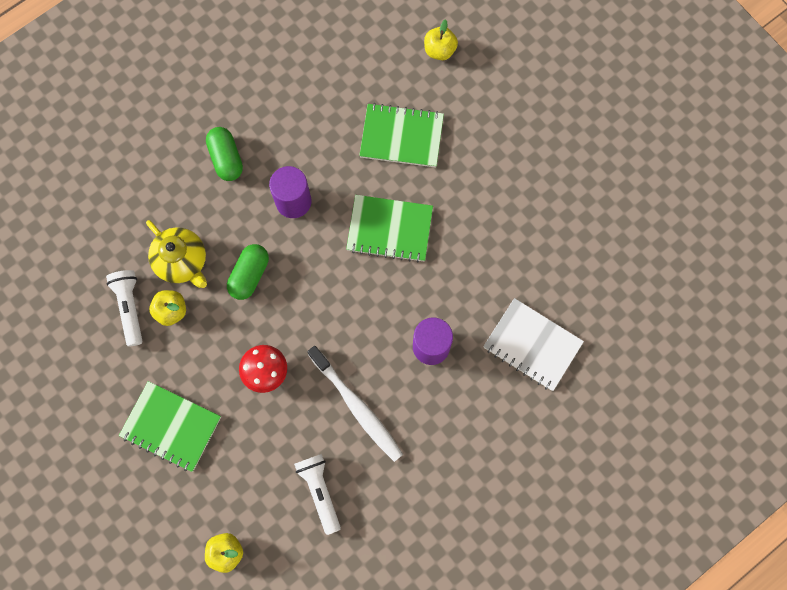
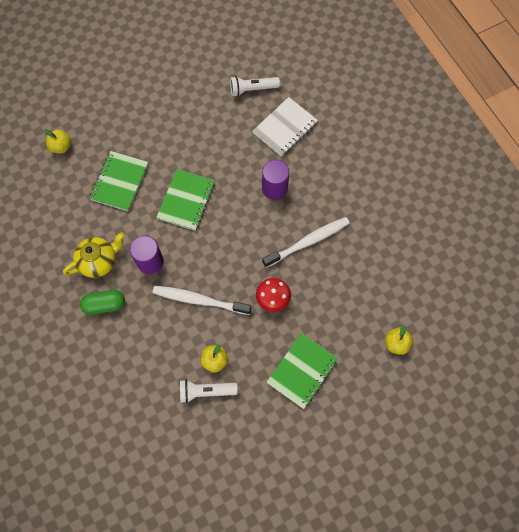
camera: 80 degrees left, 5 degrees down
(182, 261) = (178, 347): yellow teapot -> yellow teapot (99, 261)
(249, 275) = (199, 300): green capsule -> white toothbrush
(320, 491) = (362, 274): white flashlight -> white flashlight (252, 89)

